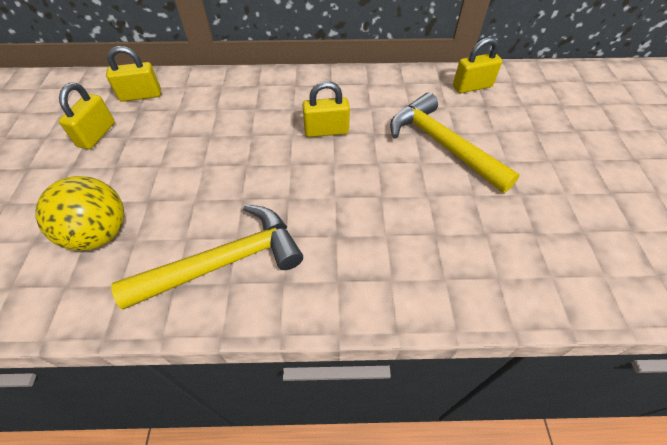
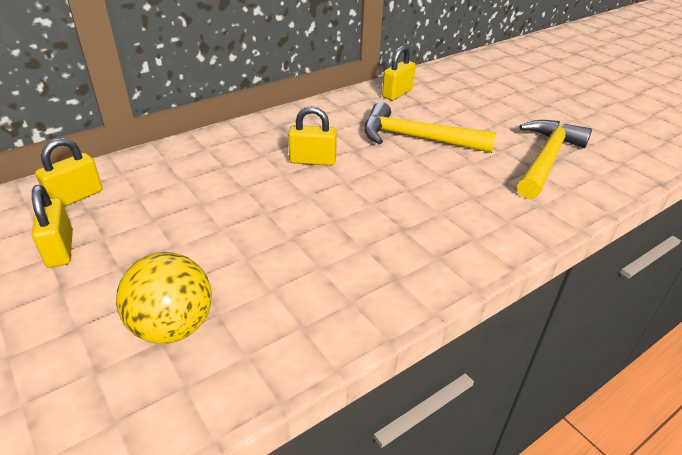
camera: 35 degrees left, 15 degrees down
(224, 262) = (330, 288): yellow hammer -> yellow hammer (546, 159)
(326, 131) = (312, 161): yellow padlock -> yellow padlock turned 45 degrees clockwise

